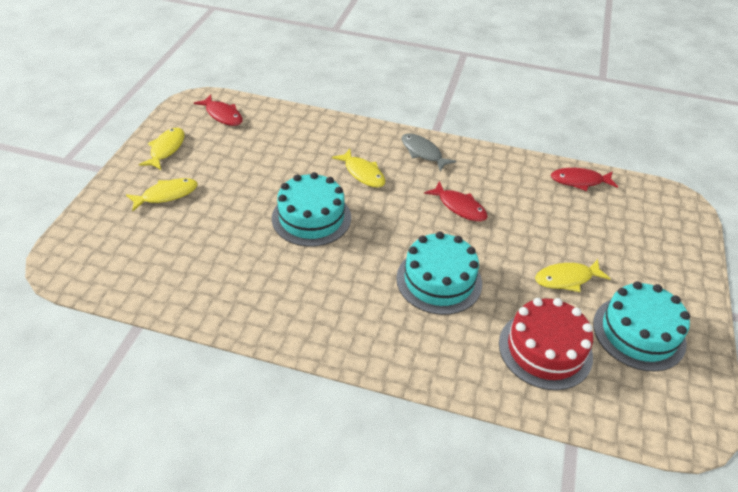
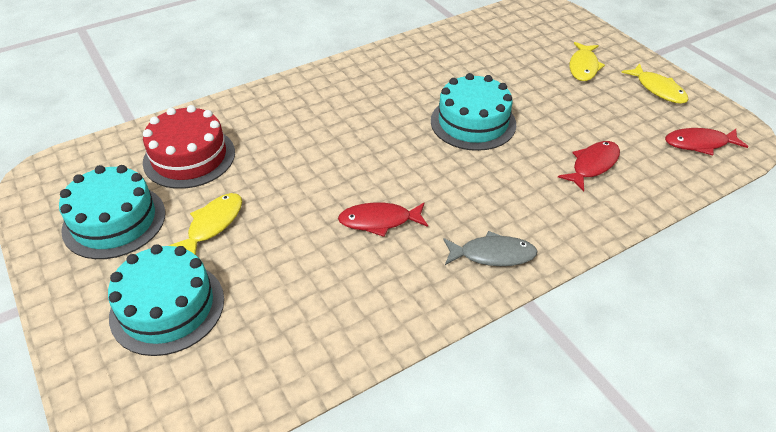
camera: 135 degrees right, 0 degrees up
(362, 173) = (503, 186): yellow fish -> none
(439, 280) = (318, 148): turquoise cake -> turquoise cake (167, 307)
(579, 181) = (291, 365): red fish -> red fish (592, 165)

